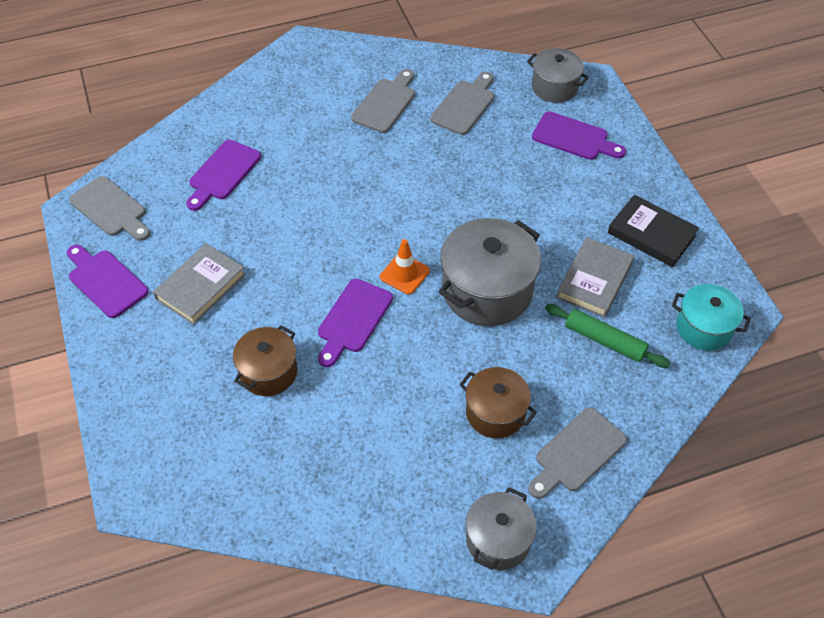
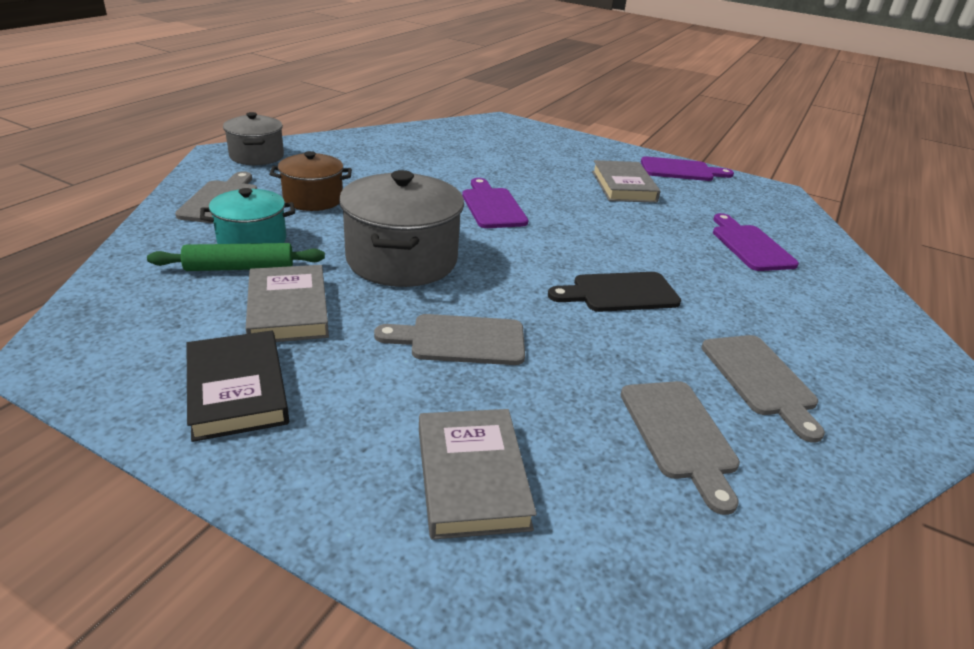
camera: 135 degrees right, 20 degrees down
(111, 209) = (761, 198): grey cutting board -> grey cutting board (460, 340)
(268, 372) = (508, 169): brown pot -> none
(378, 186) = (619, 293): none -> black cutting board
(404, 274) = (492, 243): orange traffic cone -> none
(554, 87) = (606, 565): grey pot -> none
(574, 138) = (471, 477): purple cutting board -> grey book
(651, 234) = (237, 390): black book -> black book turned 75 degrees clockwise
(704, 328) = (111, 318): turquoise pot -> turquoise pot (252, 241)

